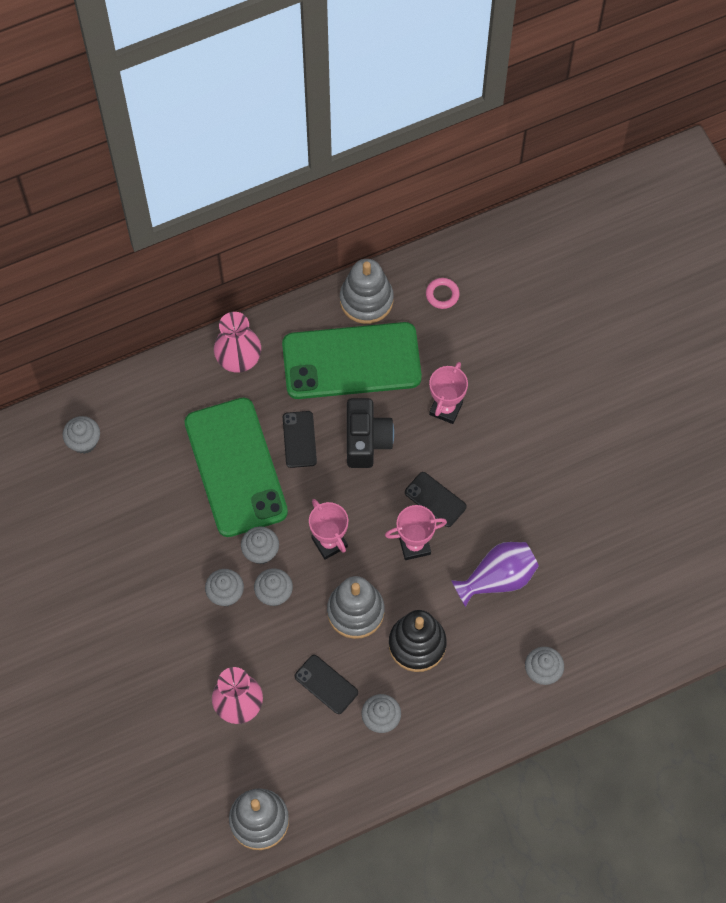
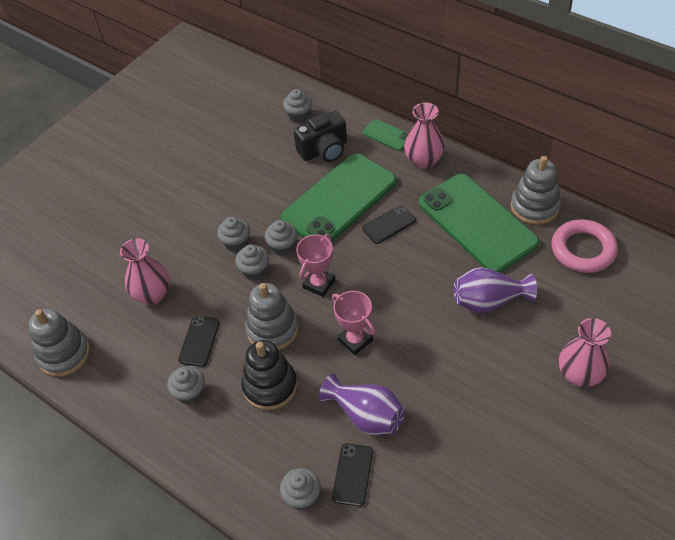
camera: 65 degrees right, 15 degrees down
(177, 372) = (387, 135): none -> green phone
(366, 440) = (420, 264): black camera -> black camera (324, 150)
(435, 499) = (405, 334): black phone -> black phone (353, 474)
(442, 295) = (583, 250): pink ring -> pink ring, size x2.03
(446, 408) = (489, 301): pink trophy -> purple vase
(563, 387) = (579, 375): none -> pink vase

